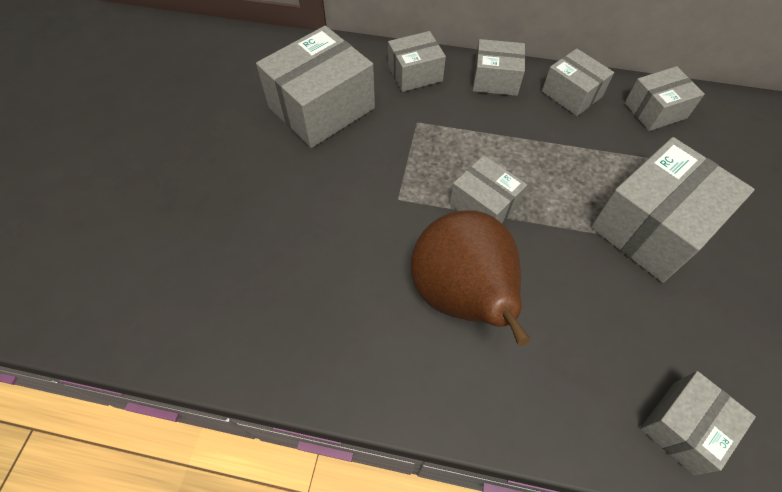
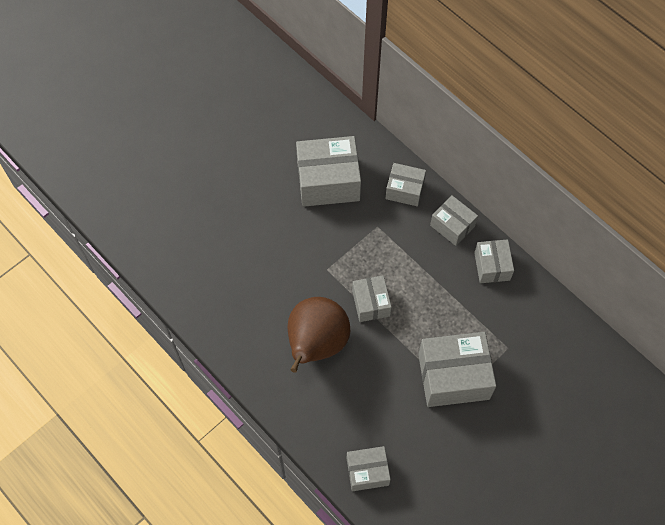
camera: 35 degrees right, 5 degrees up
(655, 110) = (535, 311): grey box -> none

